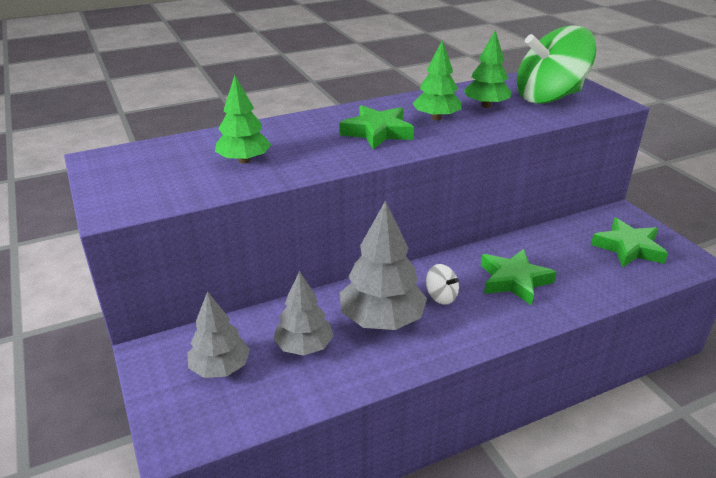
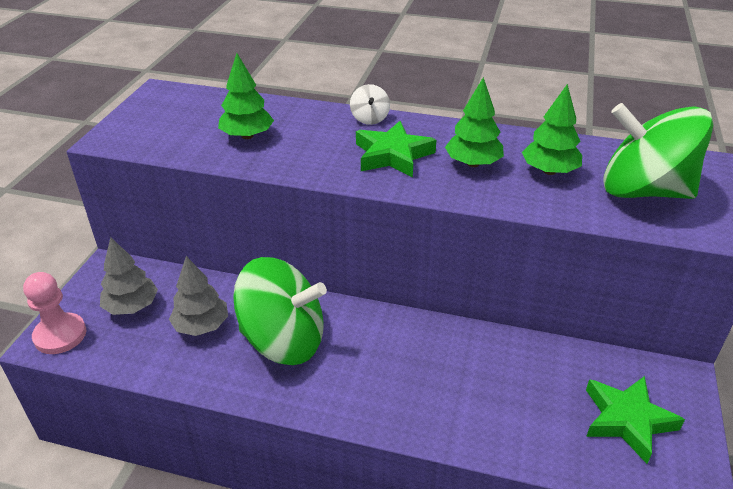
camera: 40 degrees right, 5 degrees up
(182, 427) = (60, 335): none -> pink pawn
(381, 320) = (283, 340): grey tree -> green spinning top
(441, 296) = (358, 350): white spinning top -> white spinning top (369, 118)
(514, 280) = (446, 377): green star -> none

